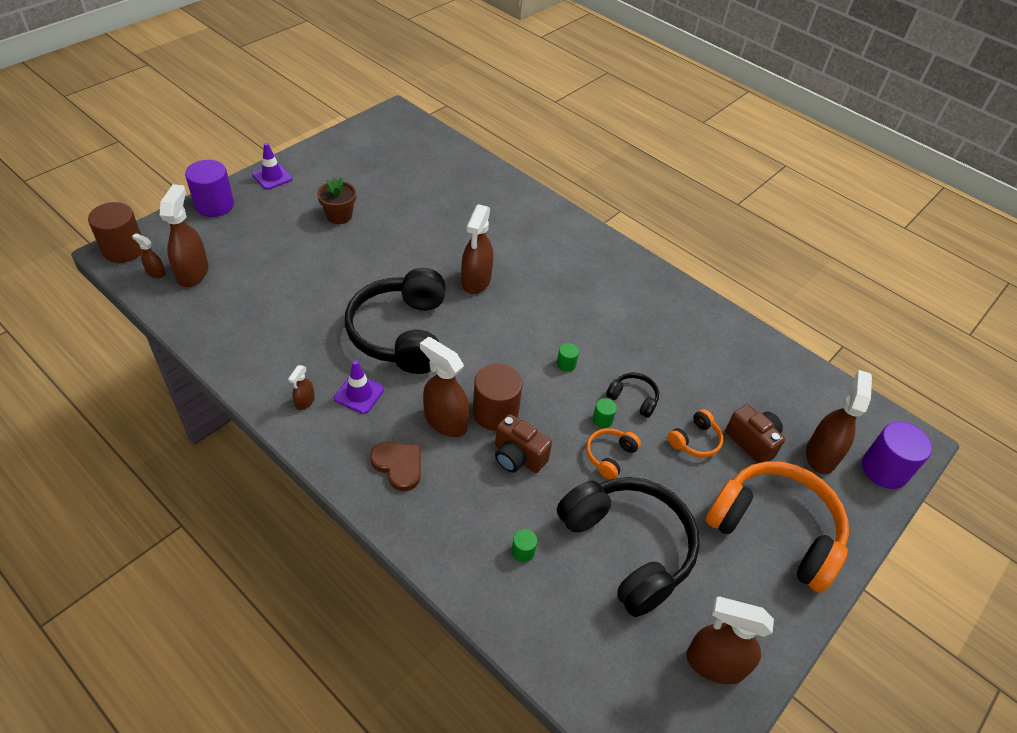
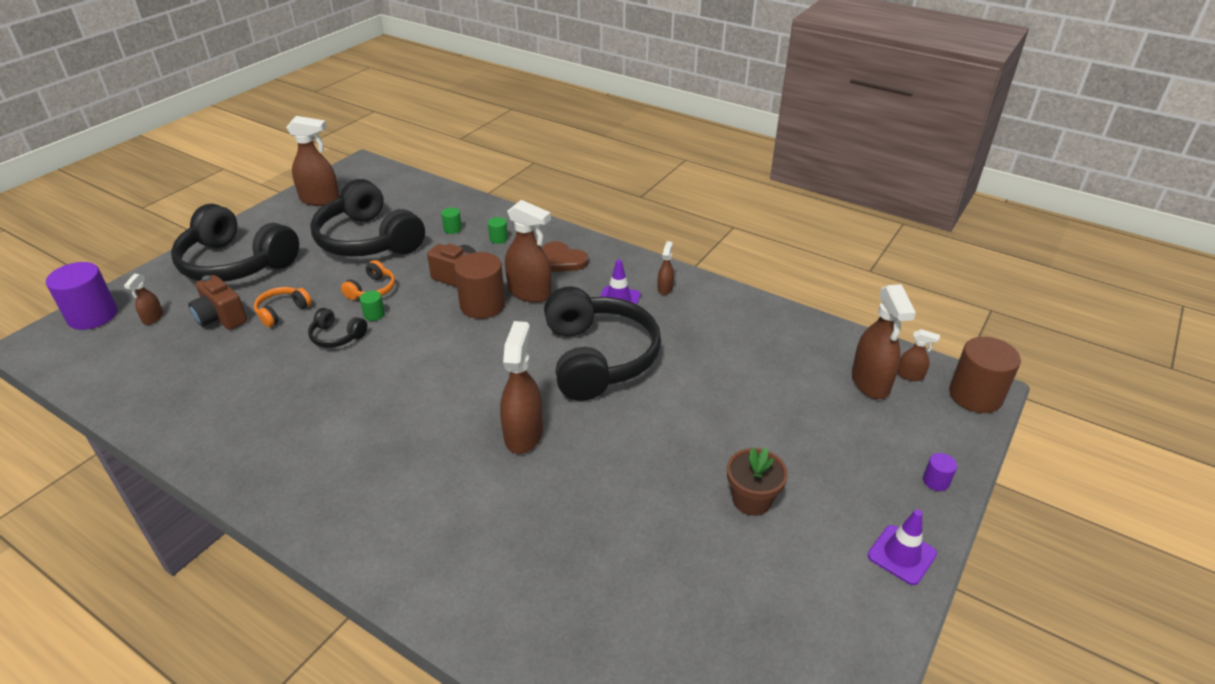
camera: 175 degrees right, 10 degrees down
(214, 205) = (936, 481): purple cylinder -> purple cylinder, size x0.45
(566, 364) = (407, 356): green cylinder -> green cylinder (498, 239)
(775, 530) = (236, 263): orange headphones -> black headphones
(821, 455) = (153, 318): brown spray bottle -> brown spray bottle, size x0.49

